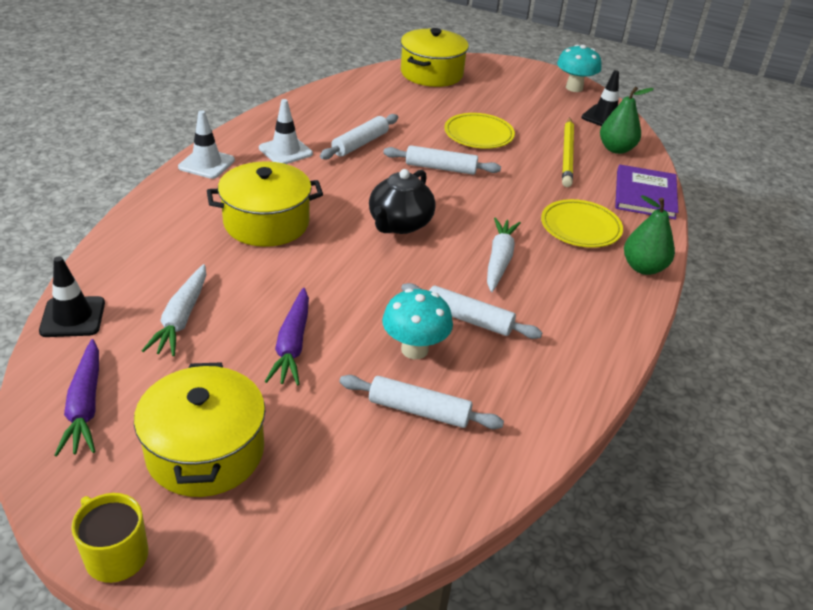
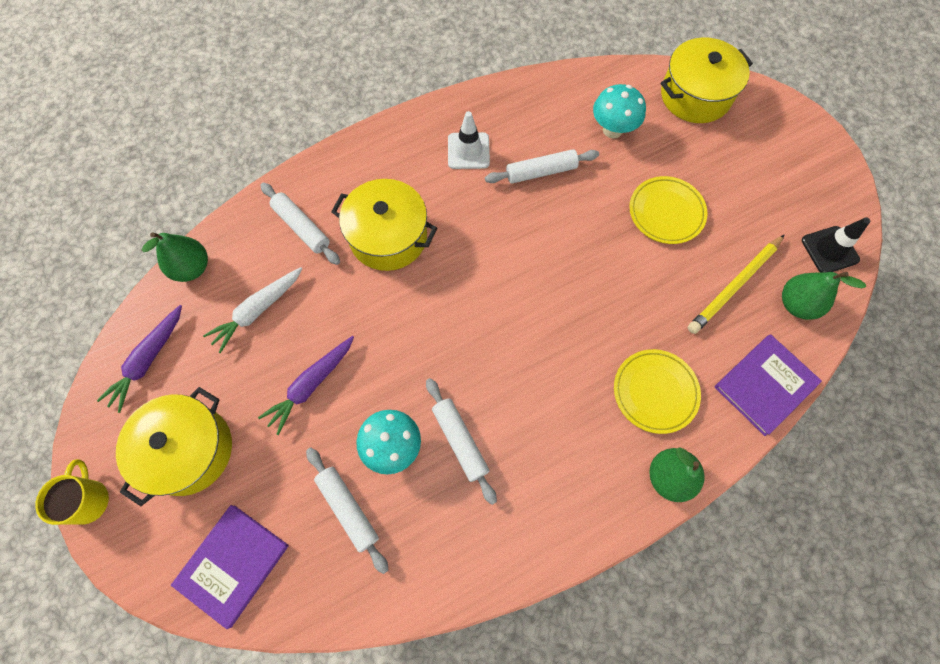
camera: 40 degrees right, 30 degrees up
(73, 317) = (192, 268): black traffic cone -> green pear
(206, 164) = (393, 137): white traffic cone -> none
(346, 513) = (232, 564): none -> purple book
(399, 224) = (493, 297): black teapot -> none
(441, 168) = (589, 242): white rolling pin -> white rolling pin (302, 227)
(499, 260) = (543, 389): white carrot -> none
(574, 88) = (838, 186): turquoise mushroom -> turquoise mushroom (612, 130)

